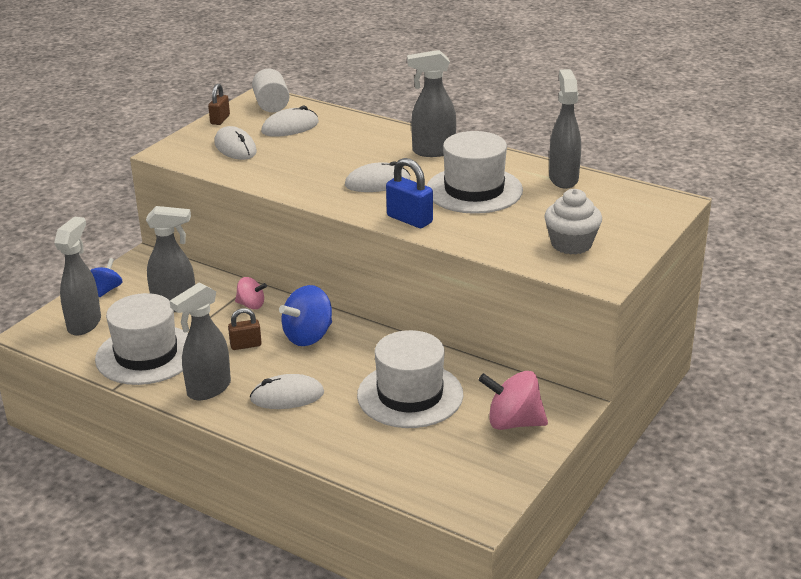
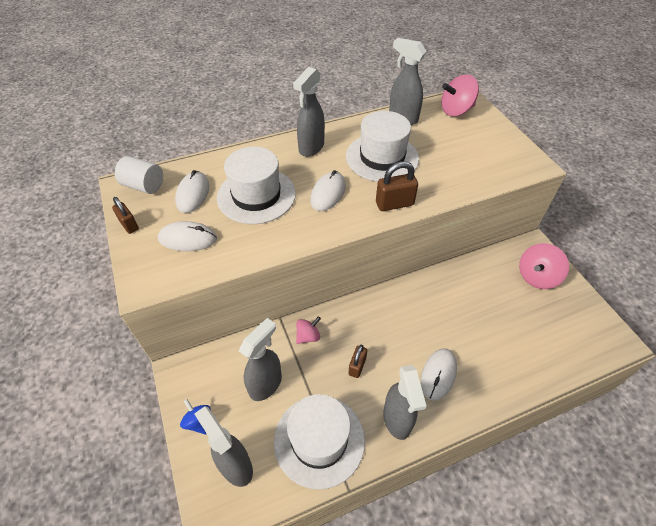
camera: 55 degrees left, 20 degrees up
(308, 336) = (374, 324): blue spinning top -> none
(409, 219) = (394, 204): blue padlock -> brown padlock
(410, 395) = (479, 308): white hat -> white hat (256, 195)
(571, 244) = (485, 155): white cupcake -> none
(632, 203) = (456, 110): none -> pink spinning top

